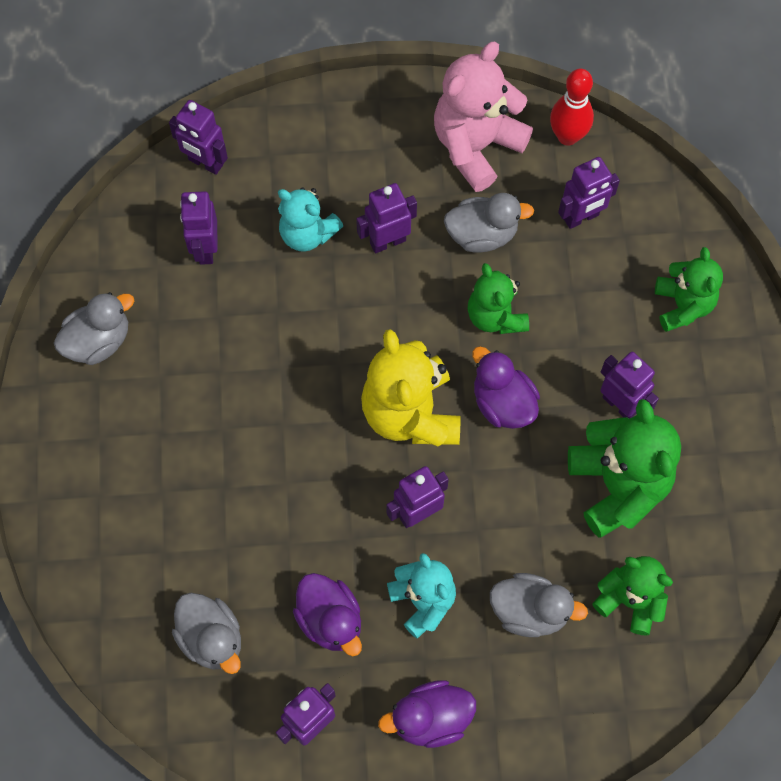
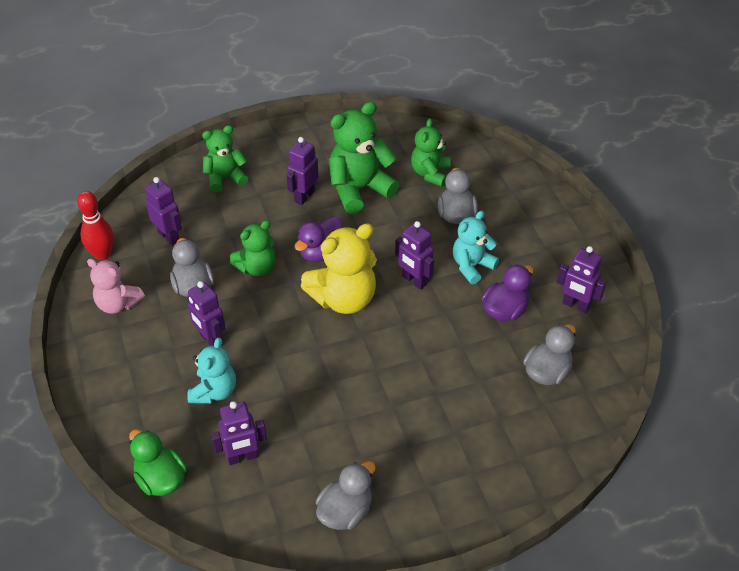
camera: 105 degrees left, 20 degrees down
(98, 341) = (345, 511): grey duck -> grey duck turned 90 degrees clockwise
(205, 163) = (161, 479): purple robot -> green duck
(430, 719) = (543, 248): purple duck -> none
(476, 146) = (118, 304): pink teddy bear -> pink teddy bear, size x0.63

